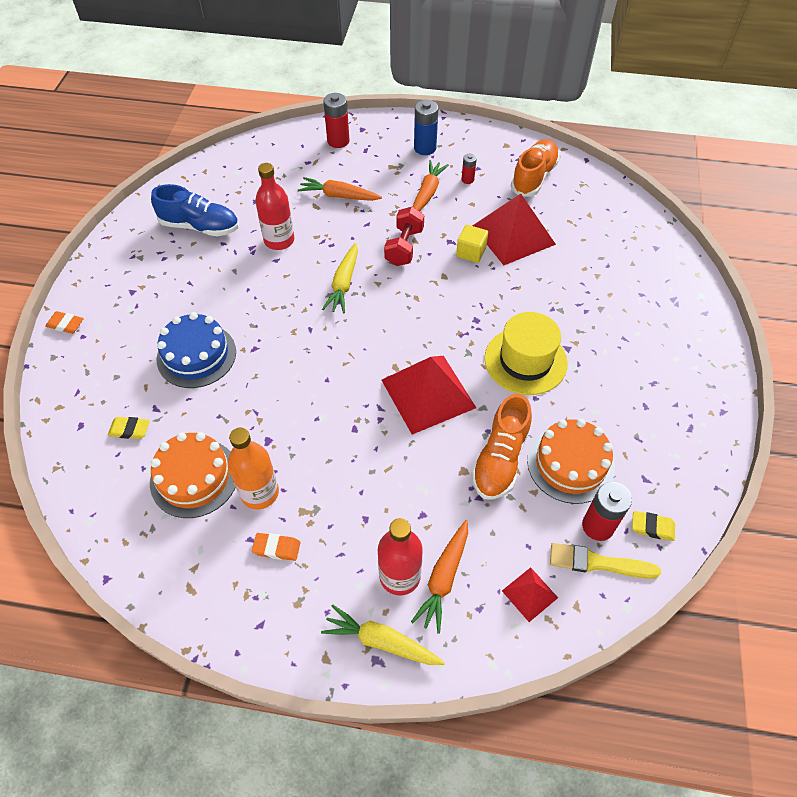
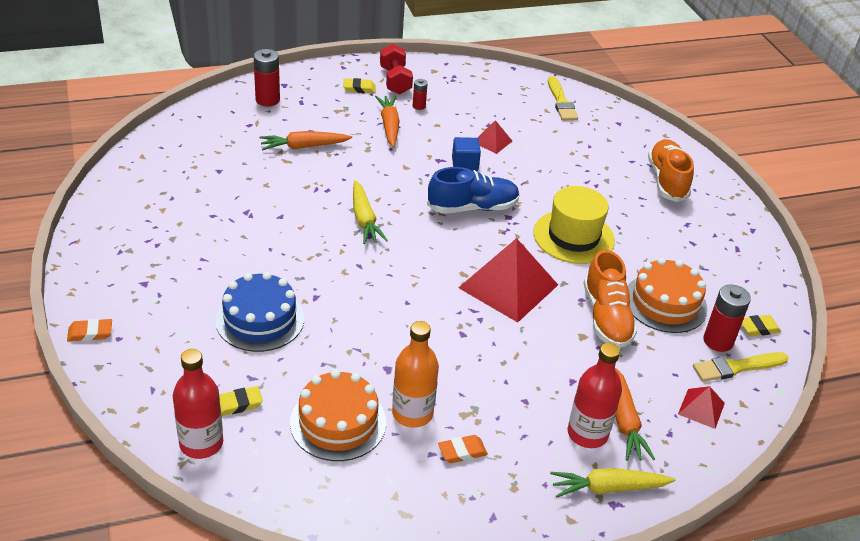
camera: 30 degrees left, 15 degrees down
(200, 226) = (176, 207): blue shoe -> blue shoe (472, 207)
(279, 240) = (271, 199): red bottle -> red bottle (201, 443)
(404, 247) = (400, 175): red dumbbell -> red dumbbell (395, 81)
(425, 148) = (359, 88): blue battery -> yellow eraser
(471, 252) = (465, 164): yellow cube -> blue cube
(513, 235) = (492, 141): red pyramid -> red pyramid, size x0.48
(533, 177) = (477, 91): orange shoe -> orange shoe (667, 180)
(610, 209) = (561, 102): none -> yellow brush

